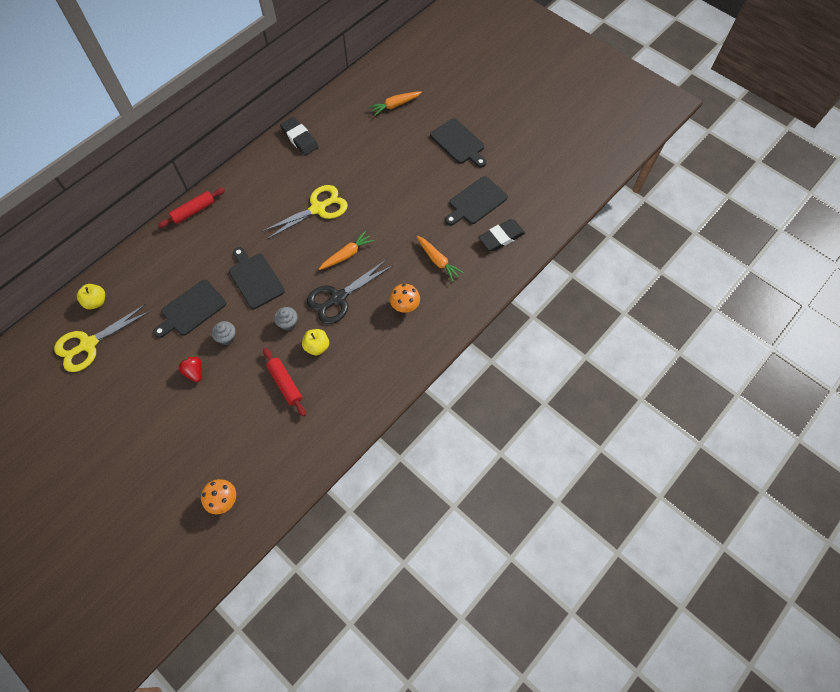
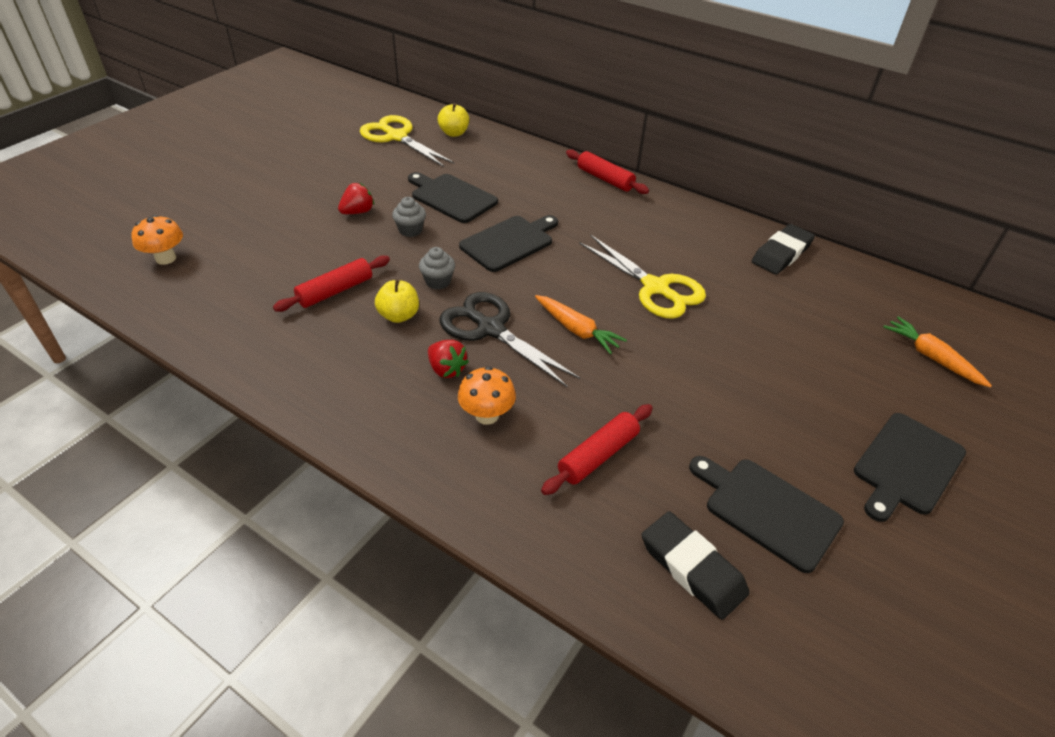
camera: 80 degrees right, 20 degrees down
(368, 323) = (446, 369): none -> red strawberry
(438, 260) = (598, 455): orange carrot -> red rolling pin

